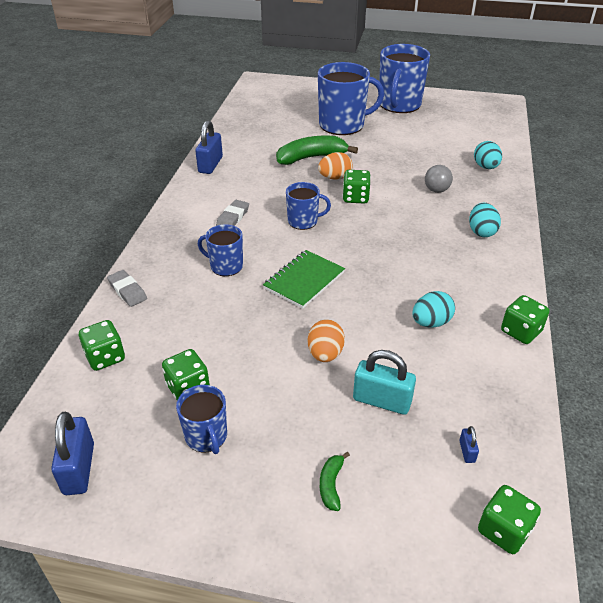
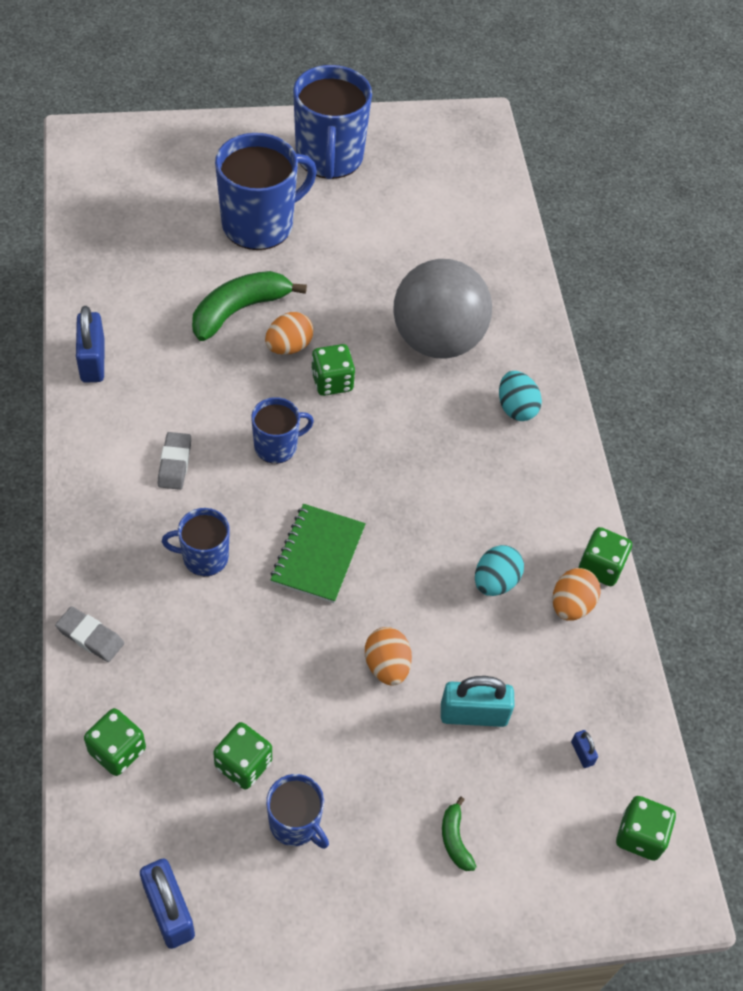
camera: 25 degrees left, 15 degrees up
(436, 190) = (437, 340): grey ball -> grey ball, size x2.47
(485, 167) = (490, 276): turquoise egg -> none
(488, 349) = (571, 605): none -> orange egg

